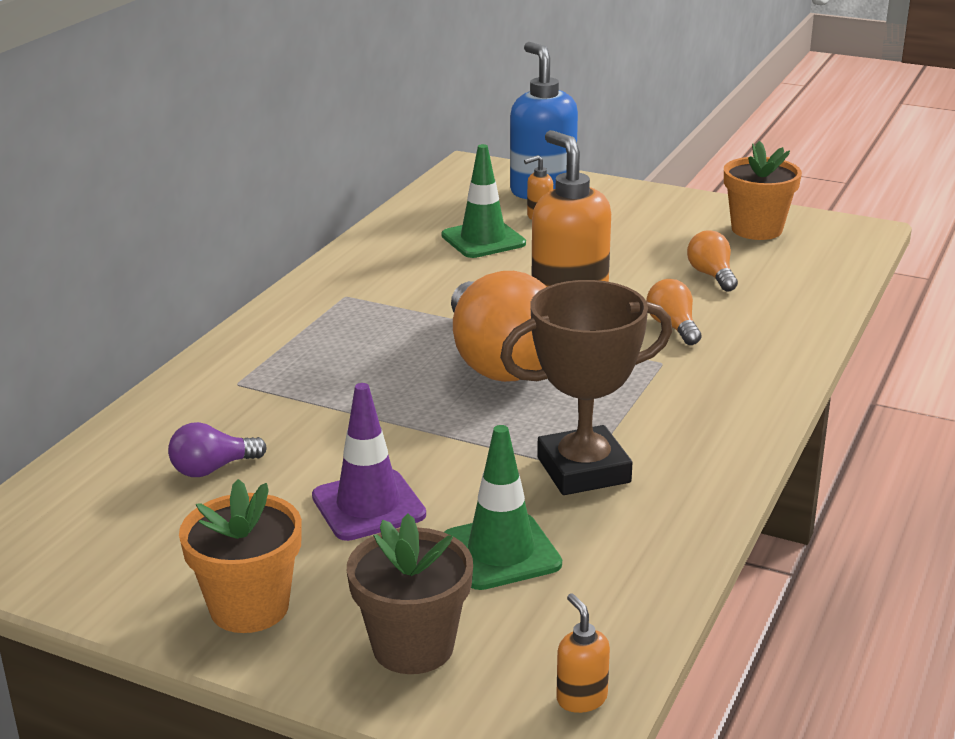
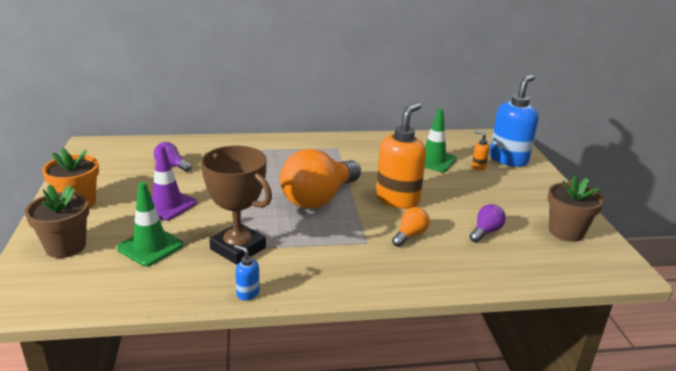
camera: 55 degrees right, 0 degrees up
(581, 698) = (42, 301): orange soap dispenser -> none
(712, 275) = (485, 232): orange light bulb -> purple light bulb
(714, 492) = (247, 293): none -> blue soap dispenser
(757, 229) = (566, 232): orange flower pot -> brown flower pot

